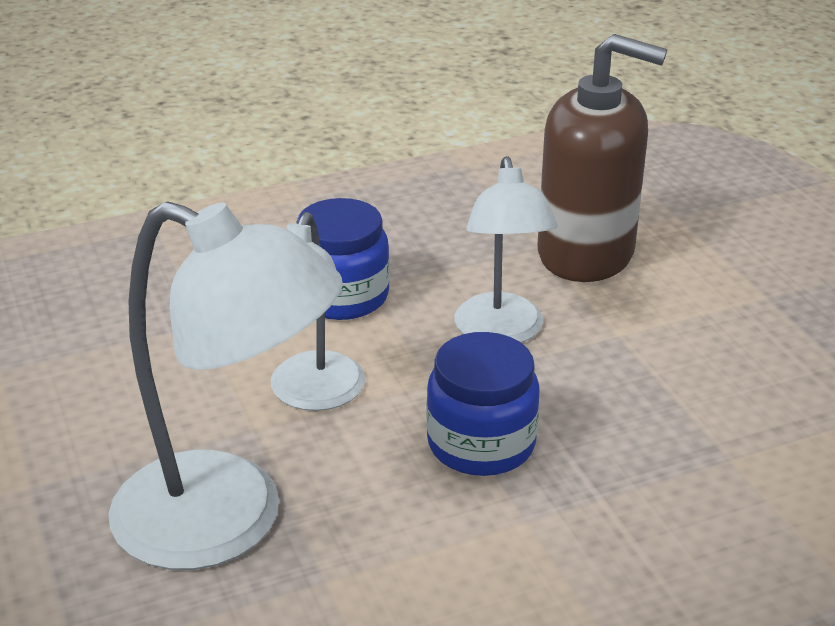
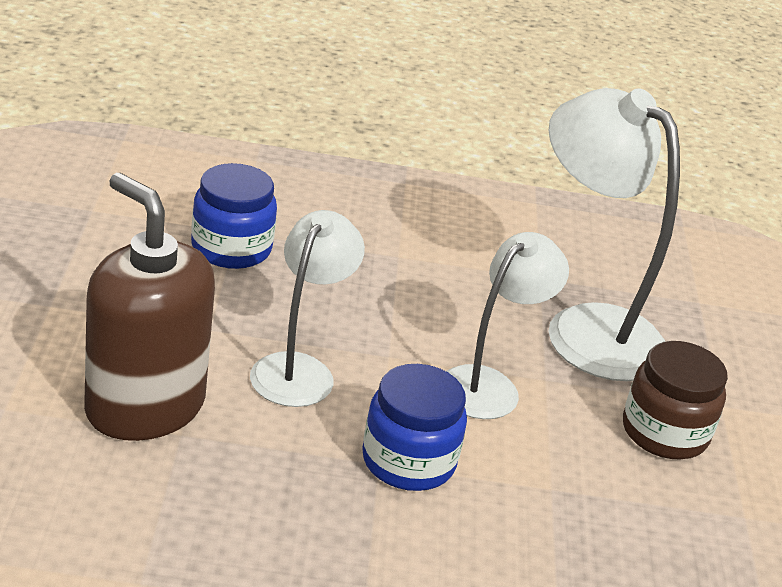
camera: 160 degrees left, 0 degrees up
(97, 422) = (664, 432): none -> brown jar
(481, 444) = (389, 303): blue jar -> blue jar (231, 248)

